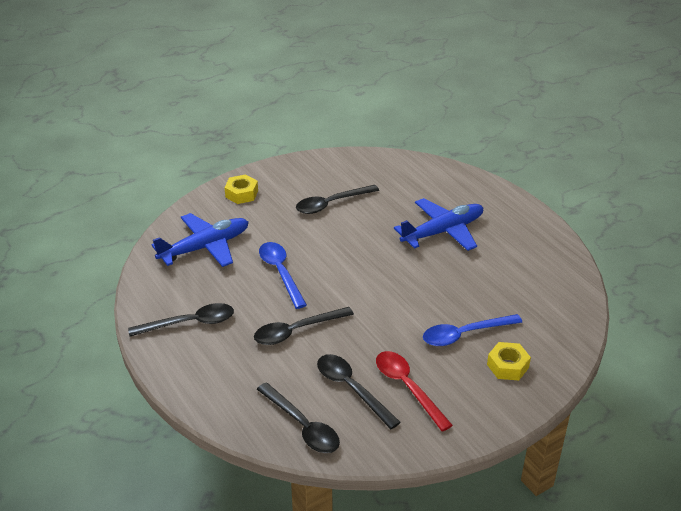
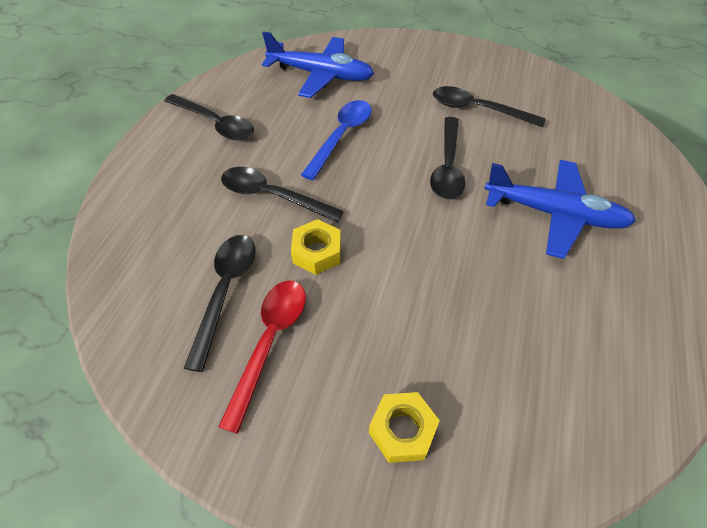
camera: 50 degrees right, 15 degrees up
(241, 194) = (414, 53): yellow nut -> yellow nut (317, 252)
(302, 426) = (138, 285): black spoon -> black spoon (447, 167)
(464, 334) = (411, 343): blue spoon -> none

